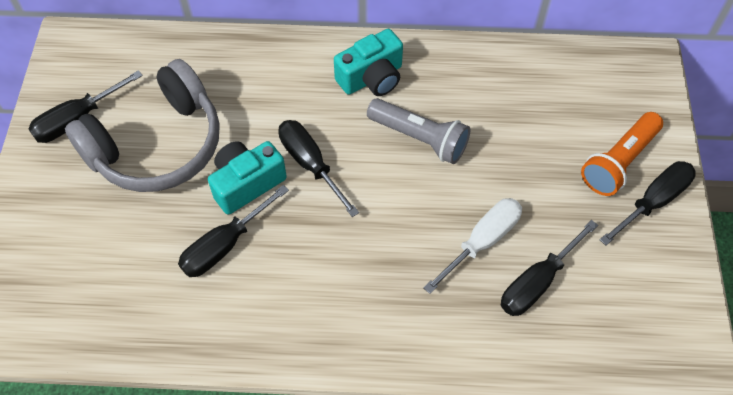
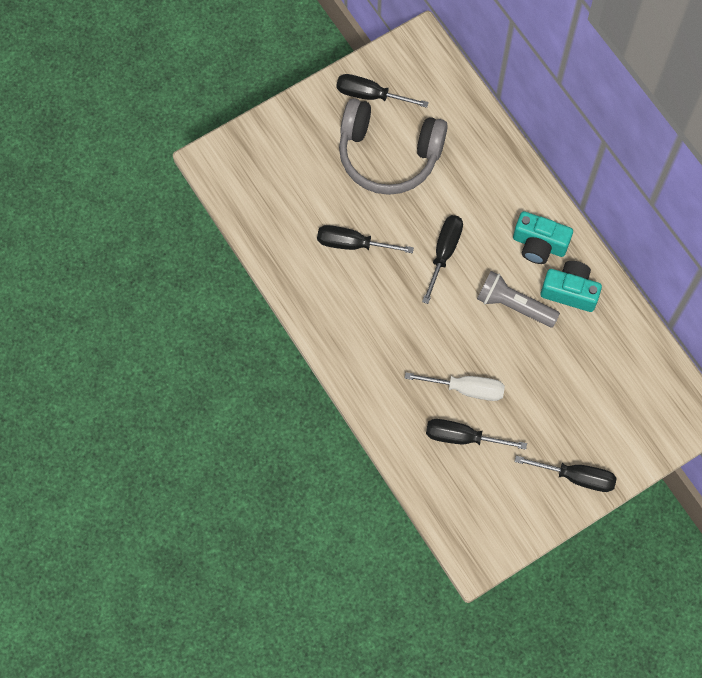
camera: 55 degrees right, 10 degrees up
(246, 183) = (402, 226): turquoise camera -> turquoise camera (570, 291)
(419, 138) = (514, 305): grey flashlight -> grey flashlight turned 120 degrees clockwise
(618, 162) = (592, 439): orange flashlight -> none

